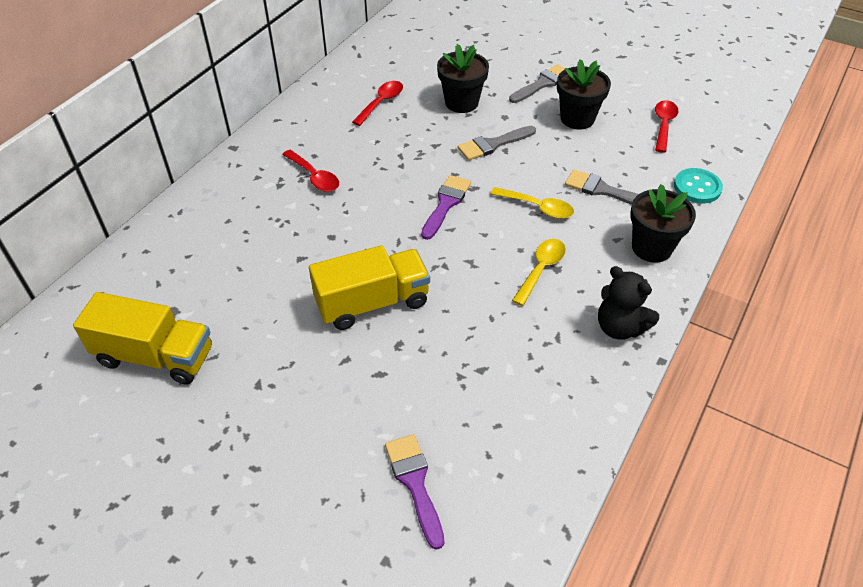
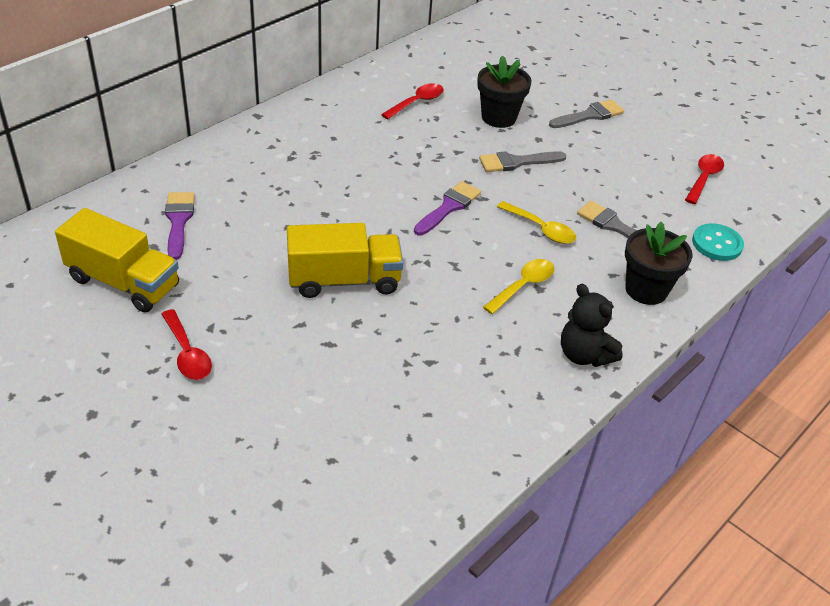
camera: 10 degrees right, 5 degrees down
(314, 177) = (327, 157): red spoon -> red spoon (187, 353)
(415, 483) = (329, 445): purple brush -> purple brush (178, 221)
(577, 118) = (614, 155): black flower pot -> none

